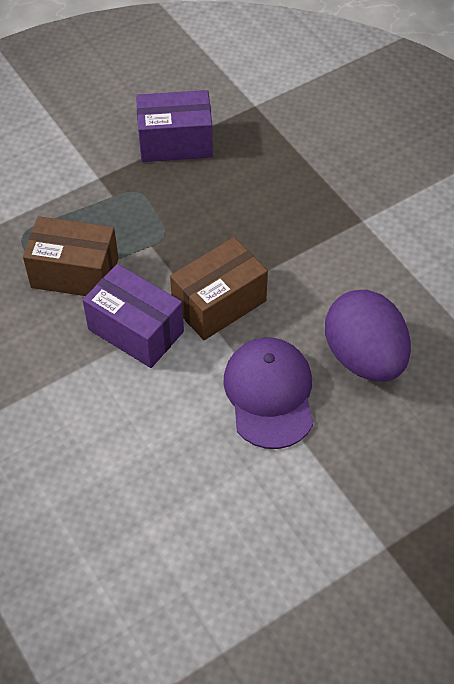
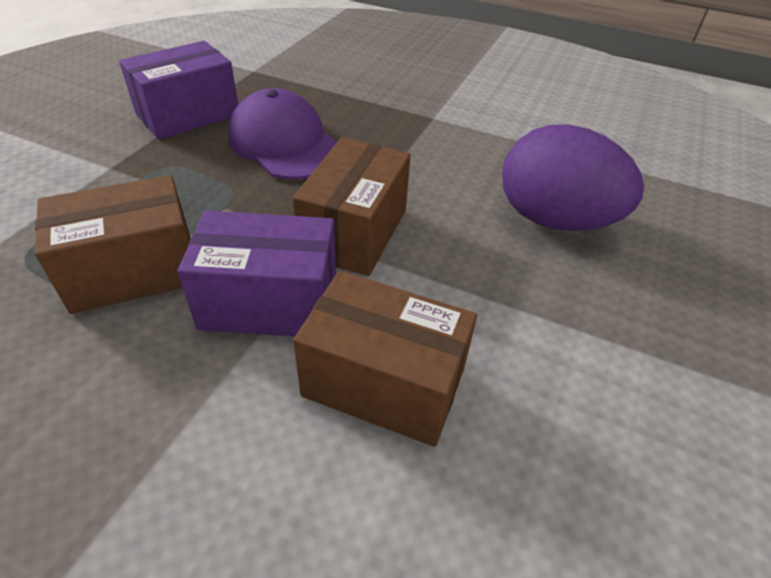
camera: 35 degrees left, 10 degrees down
(163, 409) = (384, 383): none -> brown box
(269, 394) = (498, 299): purple cap -> purple cap (285, 143)

